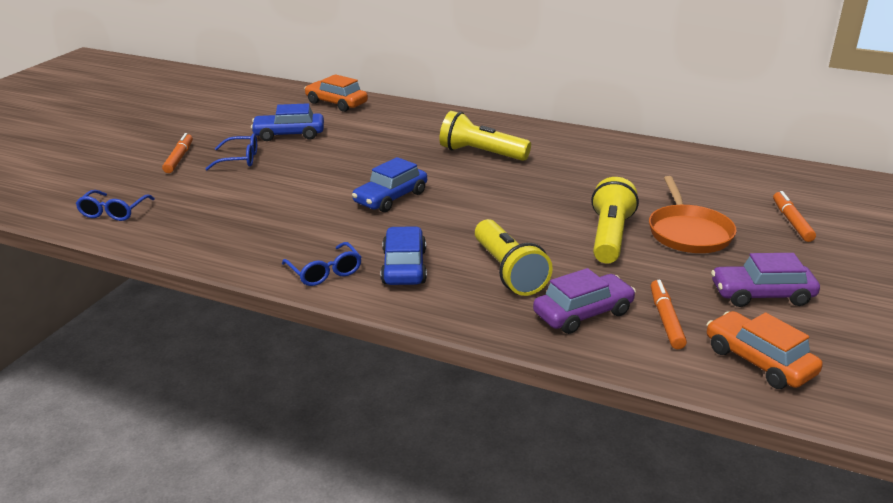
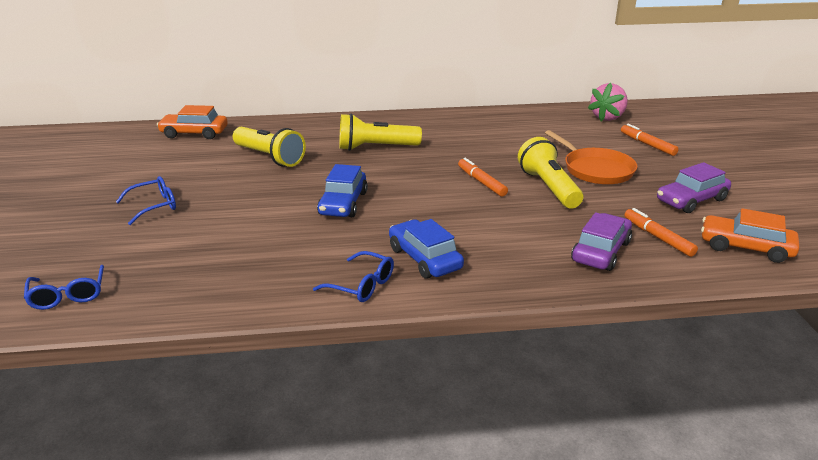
camera: 30 degrees left, 0 degrees up
(179, 158) = (84, 221): orange marker -> orange marker (481, 182)
(289, 134) = (179, 171): blue car -> none
(508, 271) = (510, 236): yellow flashlight -> yellow flashlight (269, 157)
(782, 180) = (608, 117): none -> pink strawberry

